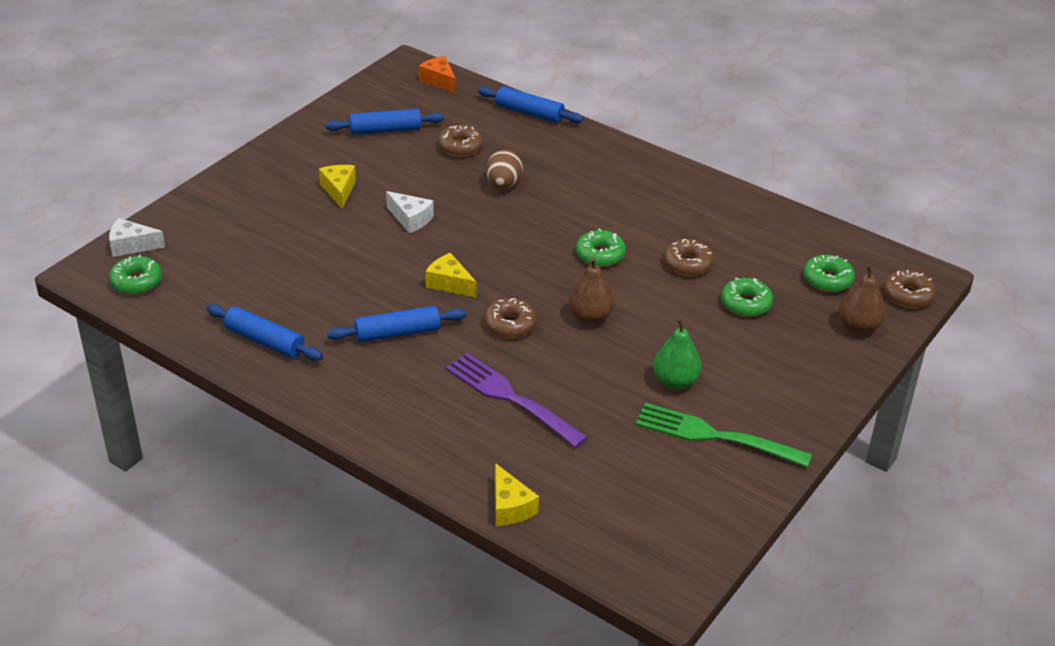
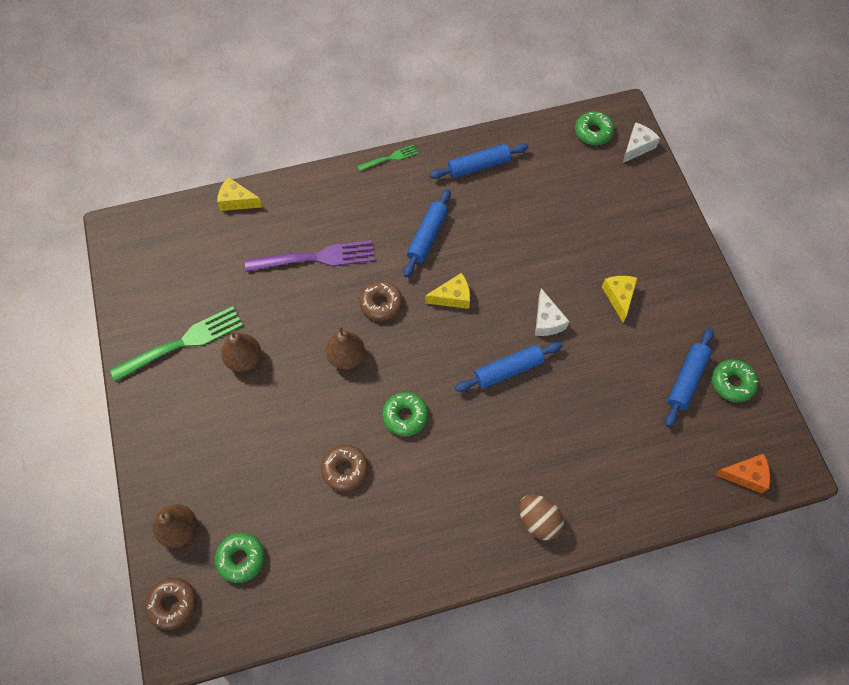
camera: 130 degrees right, 25 degrees up
(320, 414) = (390, 158): none -> green fork
(339, 190) = (619, 297): yellow cheese -> yellow cheese turned 120 degrees counterclockwise
(410, 219) = (547, 321): white cheese -> white cheese turned 90 degrees counterclockwise
(460, 147) = (622, 419): brown donut -> none
(503, 185) = (544, 414): brown egg -> brown egg (538, 521)
(529, 113) = (640, 514): blue rolling pin -> blue rolling pin (508, 370)
(675, 381) = (244, 359): green pear -> brown pear
(746, 304) = (270, 471): green donut -> green donut (732, 383)

